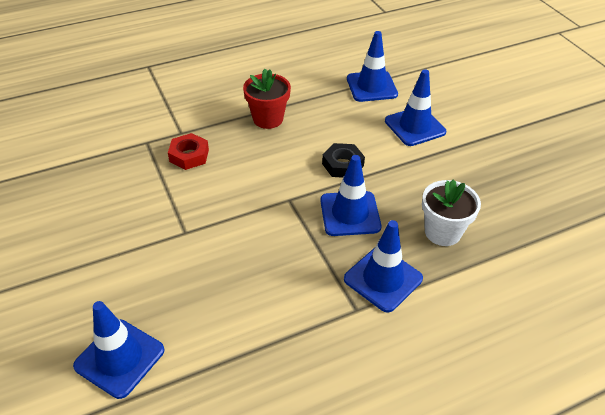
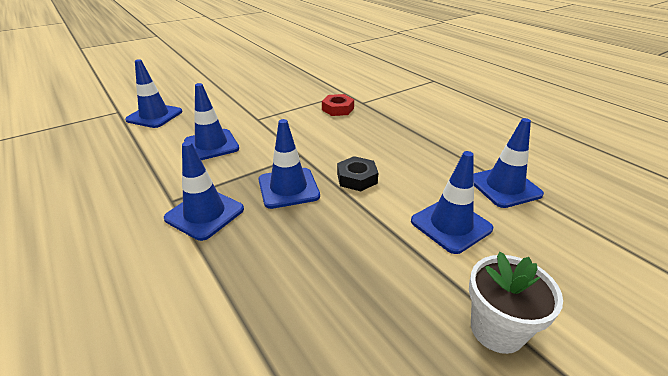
camera: 80 degrees right, 10 degrees down
(242, 279) = (211, 145): none -> blue traffic cone
(268, 119) = (402, 133): red flower pot -> none
(442, 232) = (270, 254): white flower pot -> white flower pot (497, 329)

